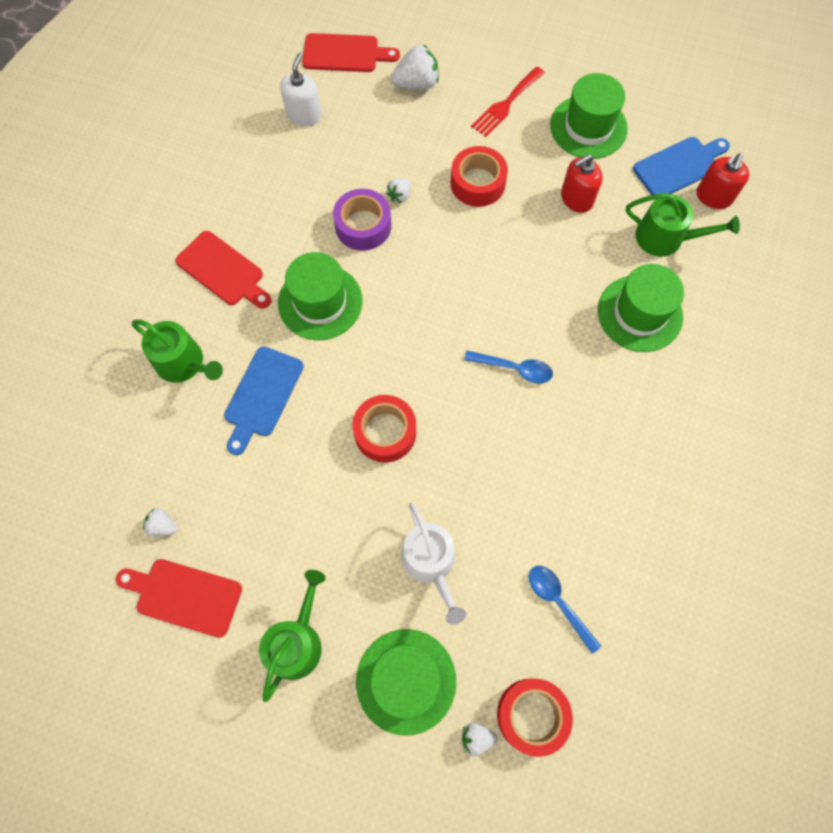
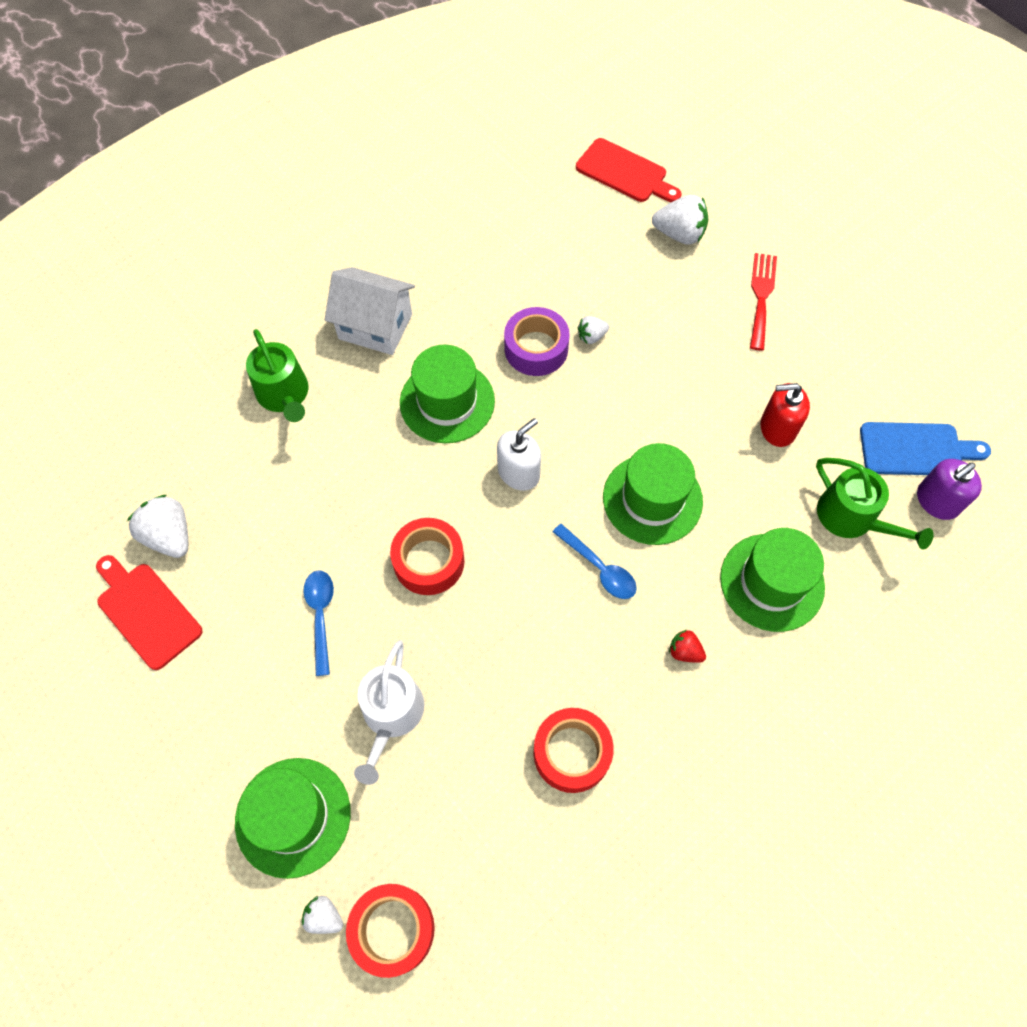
camera: 30 degrees right, 5 degrees down
(163, 526) = (170, 536): white strawberry -> white strawberry, size x1.81
(223, 271) = (375, 326): red cutting board -> white house
(262, 396) = (335, 463): blue cutting board -> none
(297, 642) = (217, 715): green watering can -> none
(304, 114) = (546, 214): white soap dispenser -> white soap dispenser (518, 472)
(477, 183) = (680, 362): red tape -> red tape (572, 753)
(506, 104) = (761, 296): red fork -> red fork turned 120 degrees clockwise
(558, 603) = (493, 832): blue spoon -> blue spoon (320, 616)
(588, 127) = (838, 360): green hat -> green hat (652, 499)
(611, 396) = (684, 651): none -> red strawberry
(714, 197) = (937, 501): red soap dispenser -> purple soap dispenser

